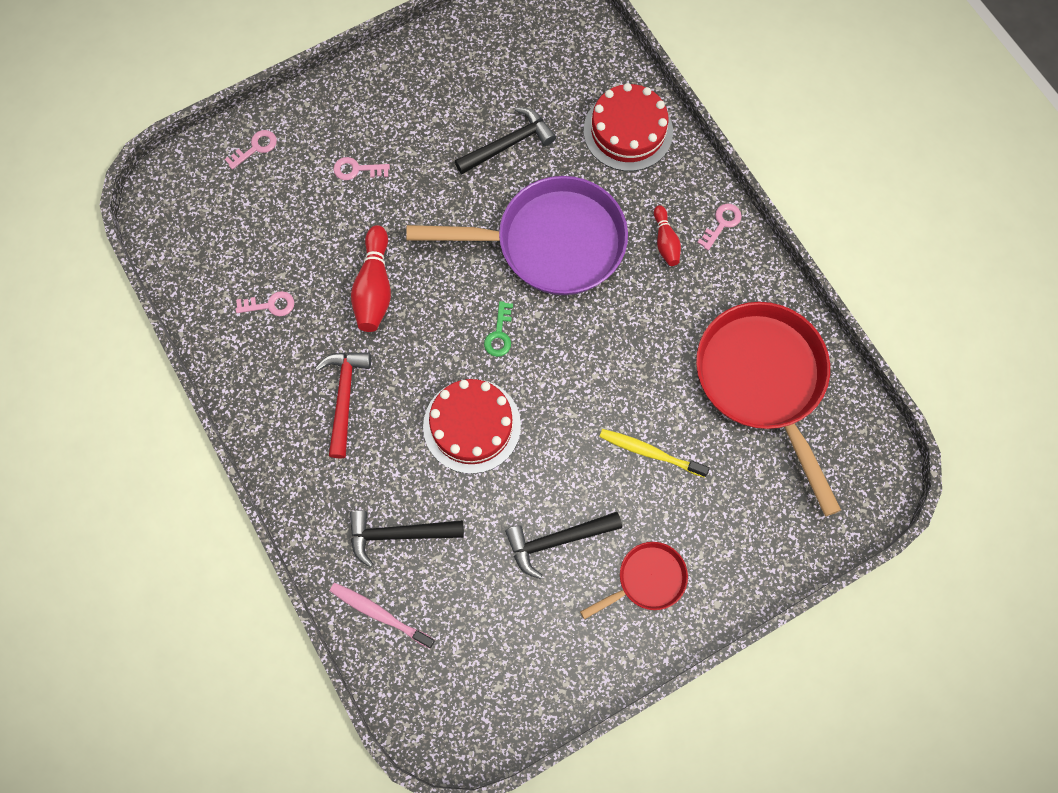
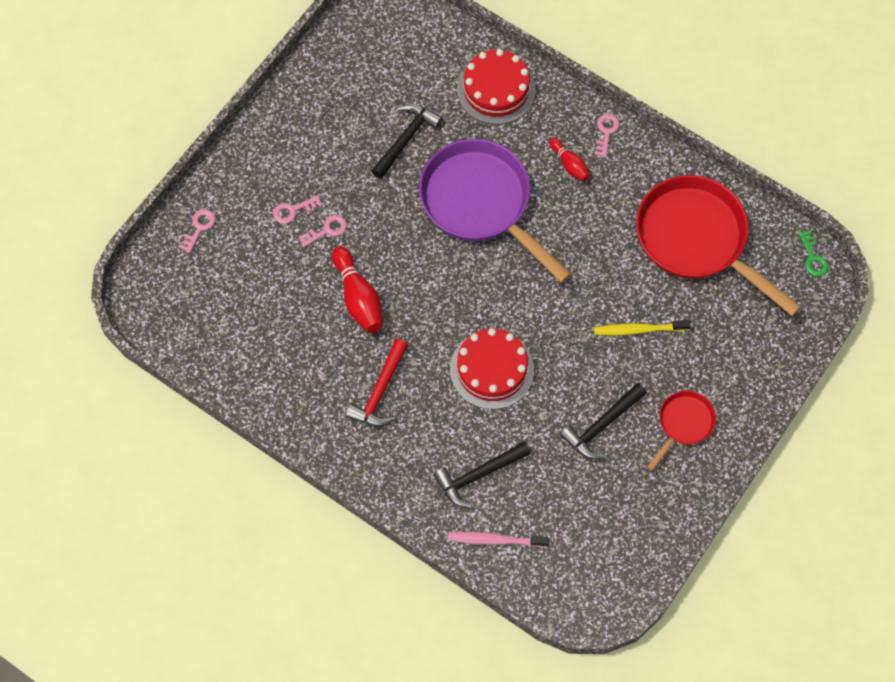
camera: 25 degrees left, 5 degrees down
(270, 305) = (281, 347): pink key -> pink key (327, 230)
(344, 397) = (380, 392): red hammer -> red hammer turned 135 degrees counterclockwise
(499, 334) = (476, 291): green key -> green key (813, 258)
(551, 243) = (480, 203): purple pan -> purple pan turned 105 degrees counterclockwise

